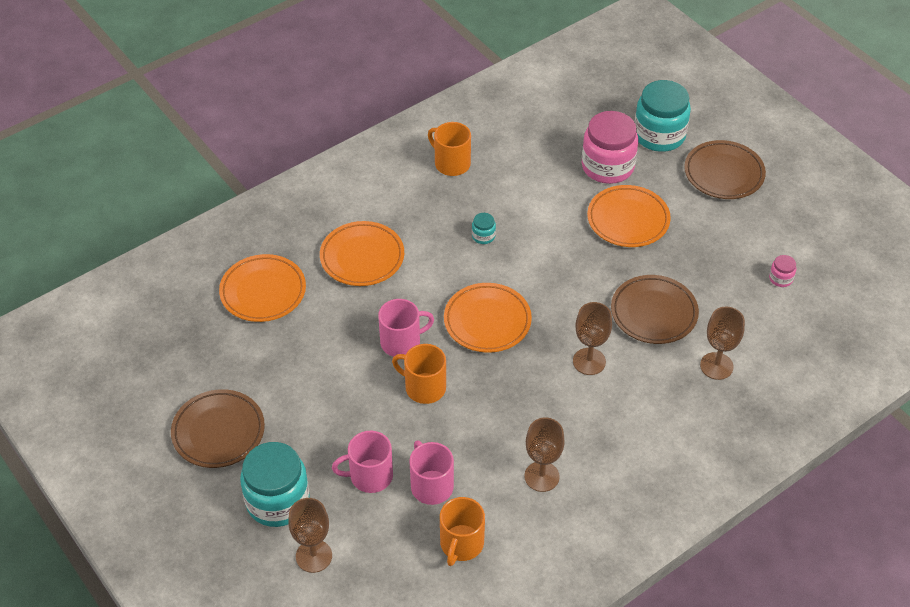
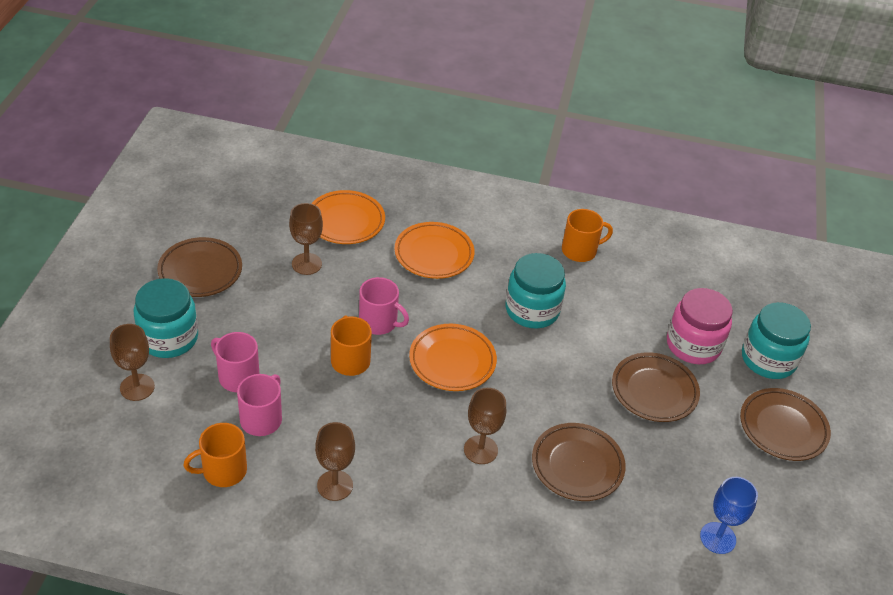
camera: 45 degrees right, 5 degrees down
(451, 163) = (580, 250): orange mug -> orange mug turned 75 degrees clockwise
(483, 236) = (532, 310): turquoise jar -> turquoise jar, size x2.36
(628, 220) = (654, 391): orange plate -> brown plate
(716, 366) = (569, 544): brown goblet -> brown goblet (306, 264)
(780, 278) = (718, 538): pink jar -> blue goblet

